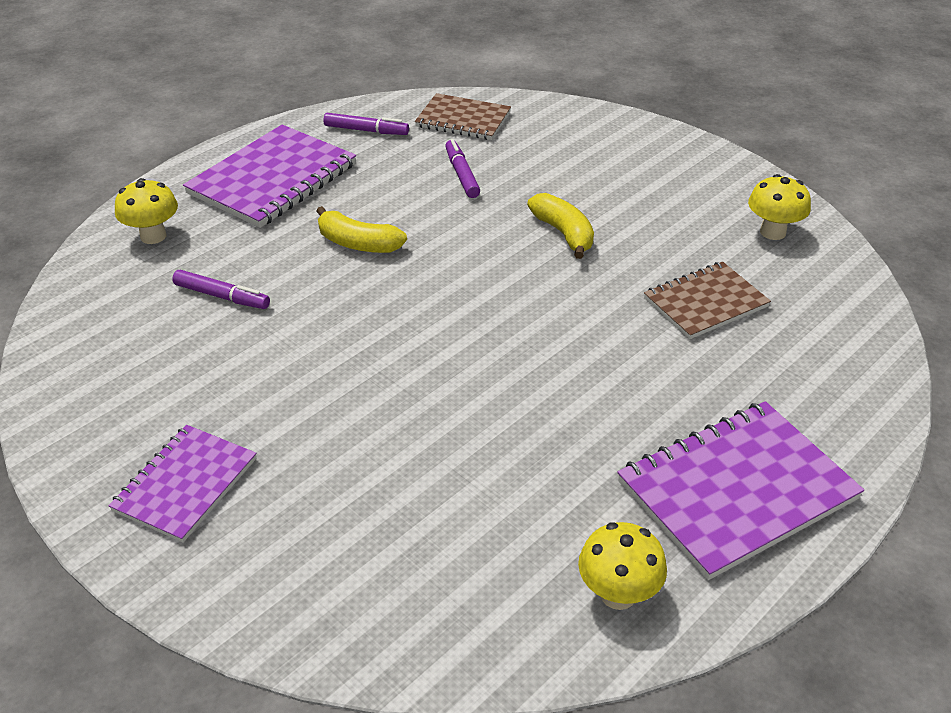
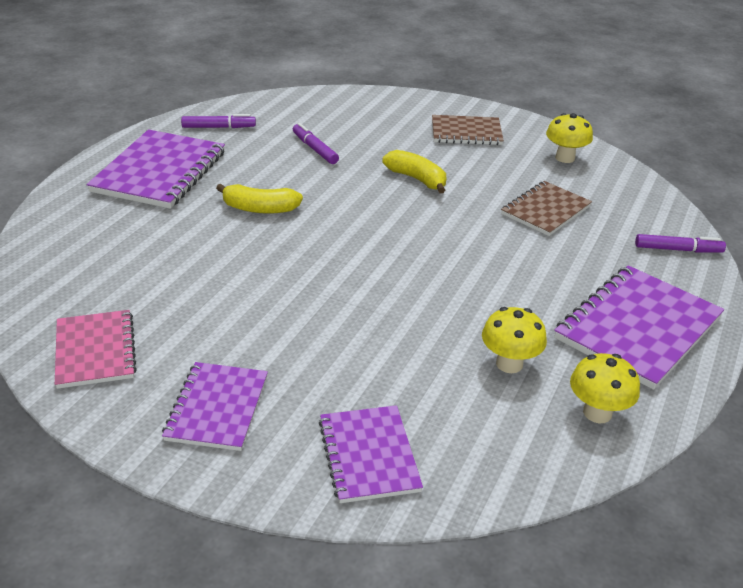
camera: 20 degrees left, 5 degrees down
(98, 388) = (95, 351): none -> pink notebook
(153, 236) = (77, 228): yellow mushroom -> yellow mushroom (509, 364)
(222, 296) = (166, 264): purple marker -> purple marker (678, 249)
(316, 582) = (368, 455): none -> purple notebook
(463, 119) = (293, 111): brown notebook -> brown notebook (466, 132)

